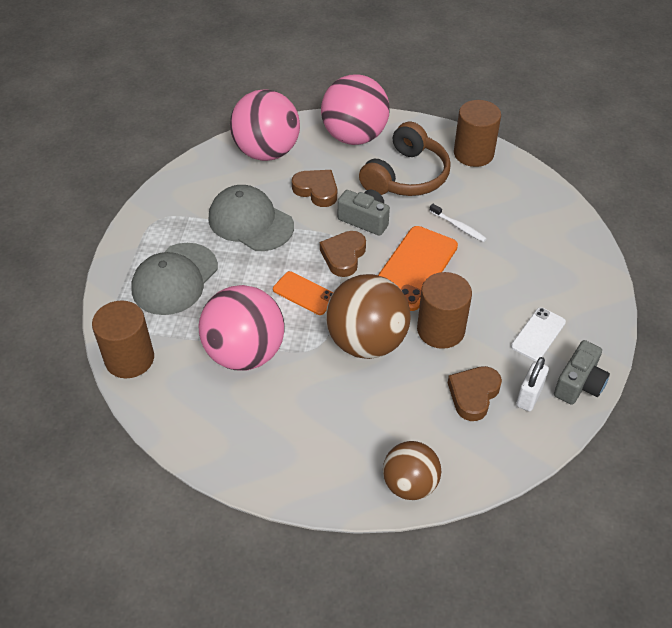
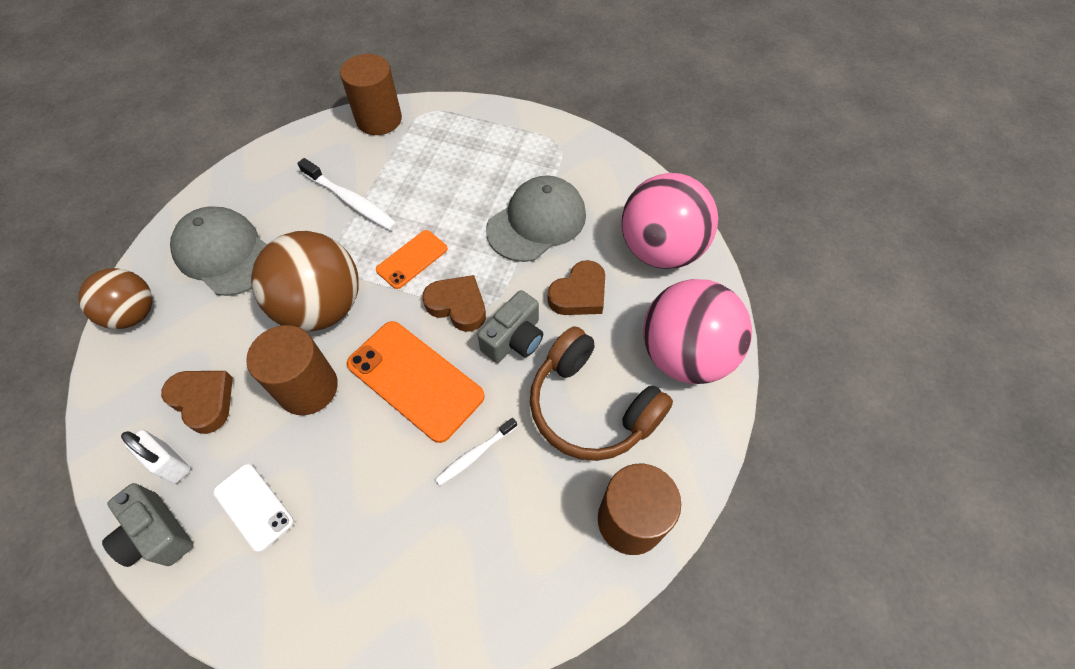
camera: 100 degrees right, 10 degrees up
(175, 279) = (467, 154): grey cap -> grey cap (225, 254)
(245, 353) = (351, 201): pink ball -> white toothbrush

